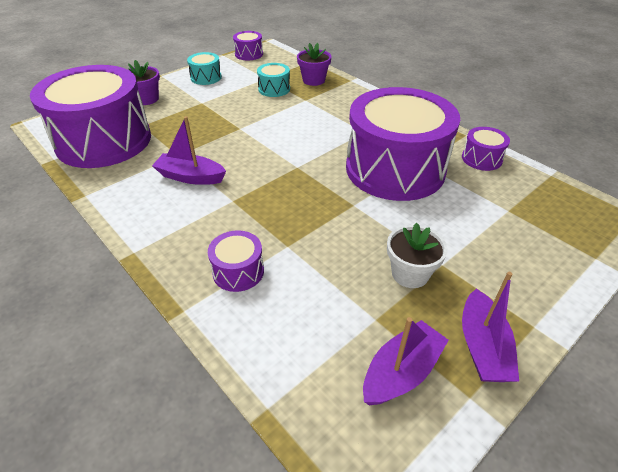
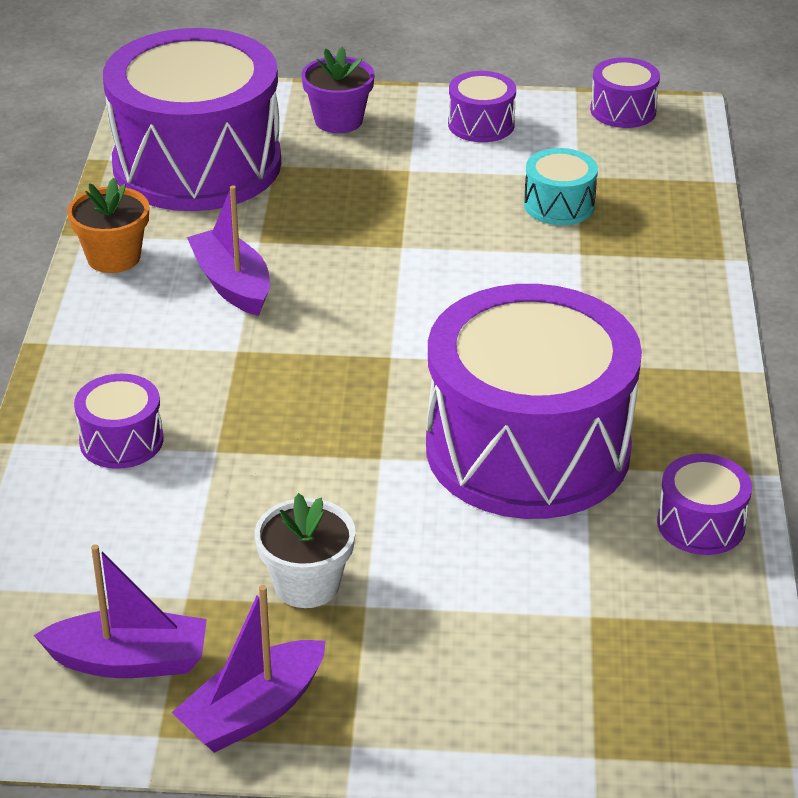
camera: 45 degrees right, 5 degrees down
(115, 196) = (113, 257): none -> orange flower pot
(206, 77) = (481, 124): turquoise drum -> purple drum
(313, 80) = (655, 224): purple flower pot -> none

